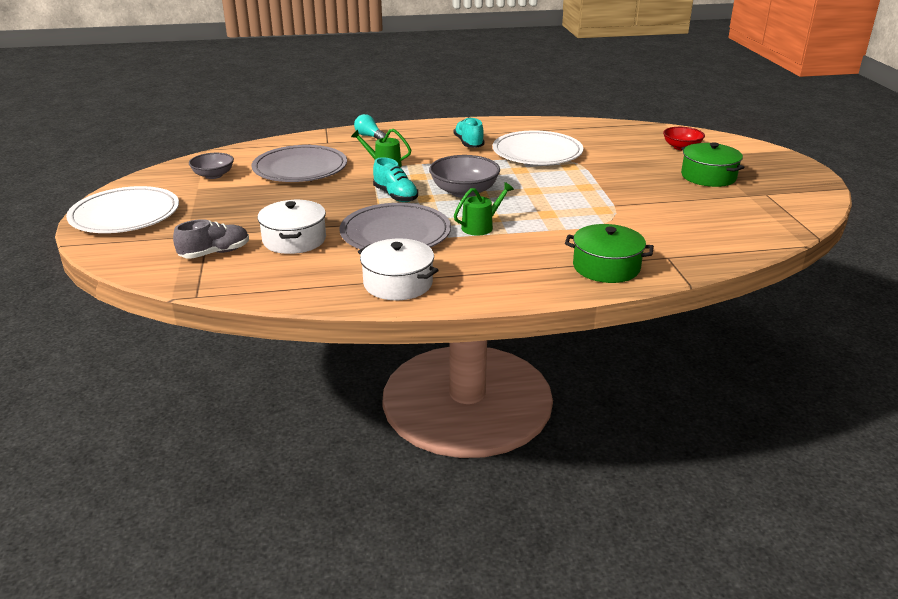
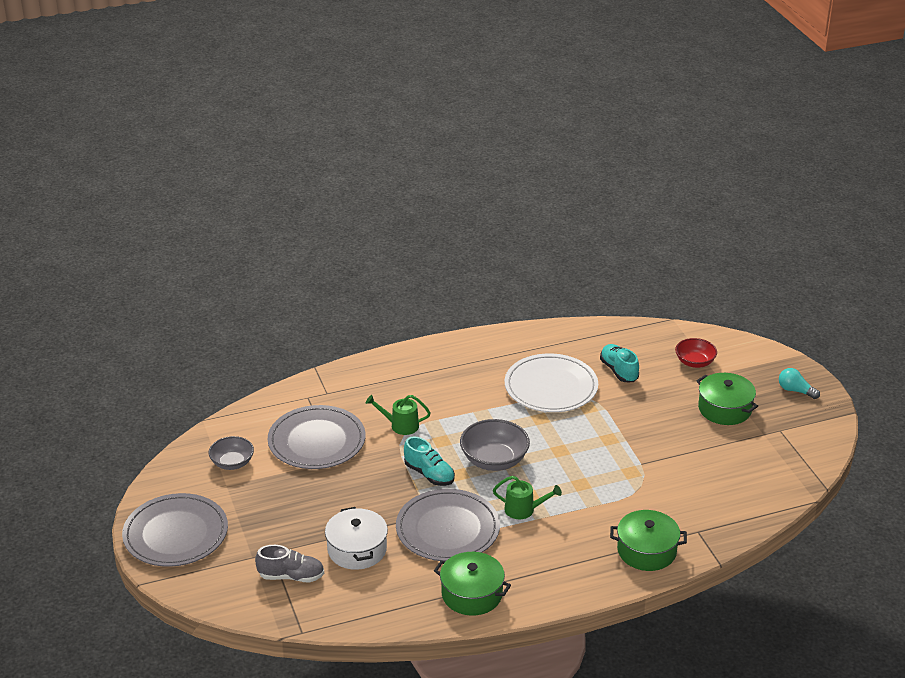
camera: 10 degrees left, 5 degrees up
(125, 215) = (176, 534): white plate -> grey plate
(215, 253) = (291, 576): grey shoe -> grey shoe turned 45 degrees clockwise
(369, 136) = (368, 378): turquoise light bulb -> turquoise light bulb (795, 390)
(398, 283) = (472, 594): white pot -> green pot
(469, 143) = (477, 379): turquoise shoe -> turquoise shoe (619, 371)
(481, 226) = (524, 510): green watering can -> green watering can turned 60 degrees clockwise

